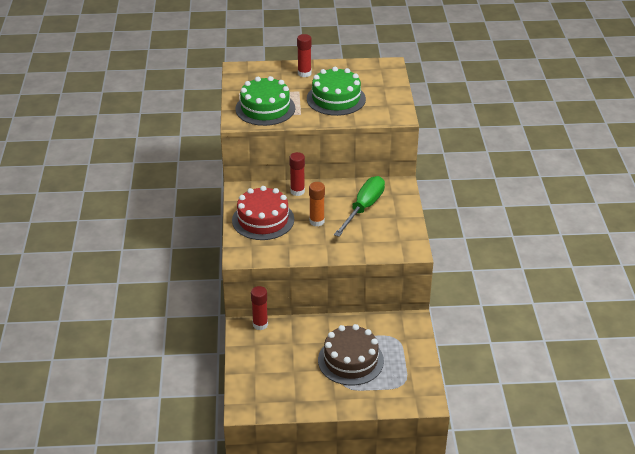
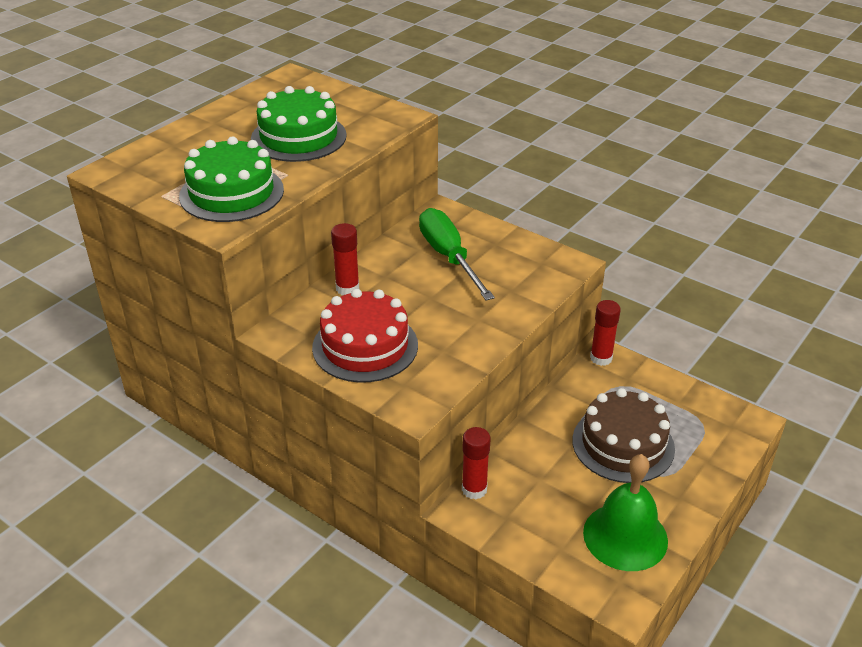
camera: 50 degrees left, 0 degrees up
(286, 391) = (625, 536): none -> green bell
(304, 73) = (208, 132): red glue stick -> red glue stick (601, 358)
(317, 221) = (427, 304): orange glue stick -> none

